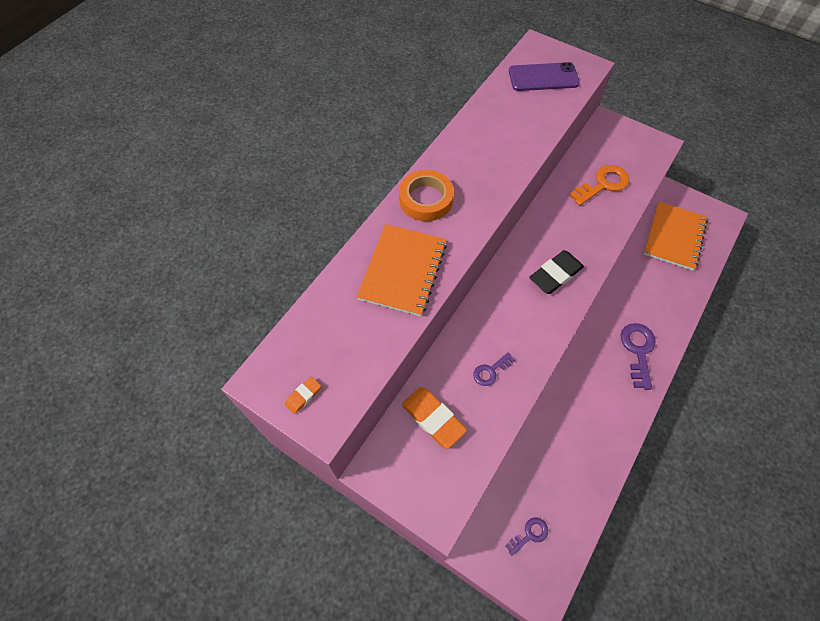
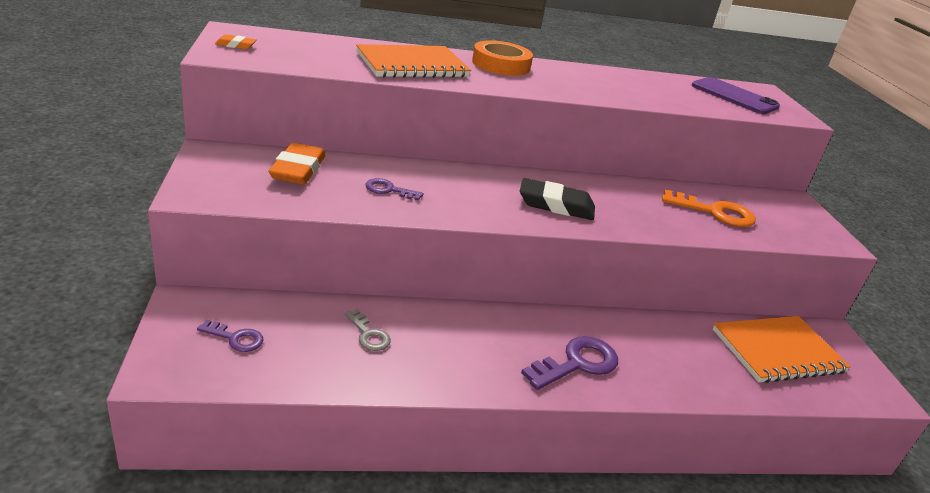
camera: 45 degrees right, 30 degrees down
(562, 451) = (368, 334): none -> grey key

